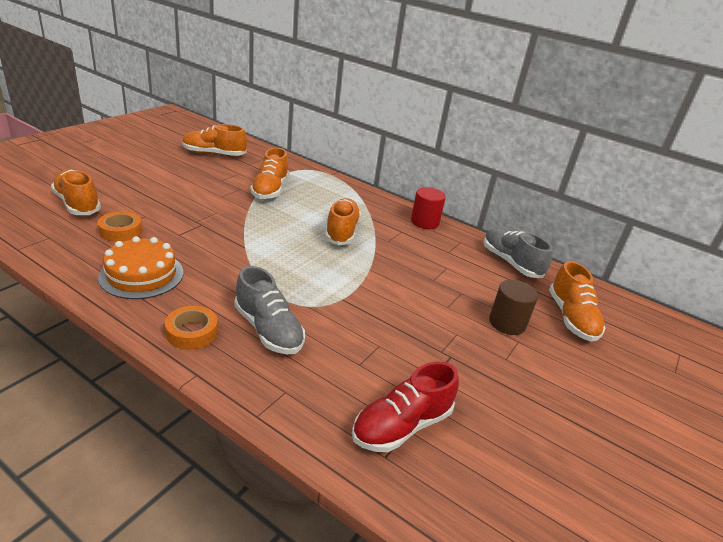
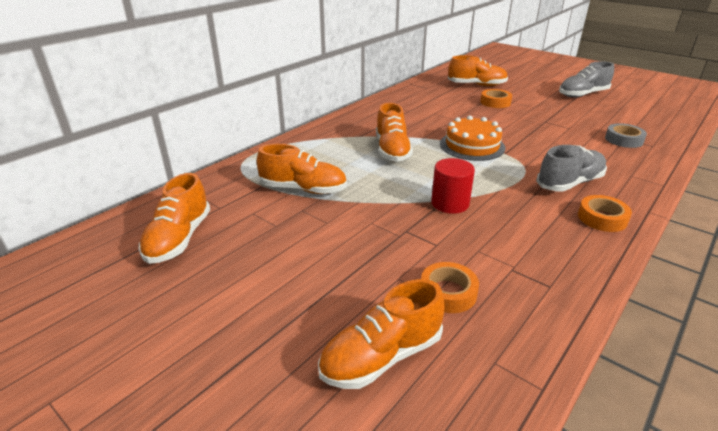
camera: 80 degrees left, 0 degrees up
(141, 275) = (535, 259): orange cake -> orange cake (472, 145)
(341, 231) = (392, 150): orange shoe -> orange shoe turned 105 degrees counterclockwise
(401, 426) = (623, 140): red shoe -> grey tape
(424, 222) = (360, 115): red cylinder -> red cylinder (450, 203)
(507, 323) = (495, 102): brown cylinder -> orange tape
(510, 263) = (415, 92): grey shoe -> grey shoe (582, 94)

